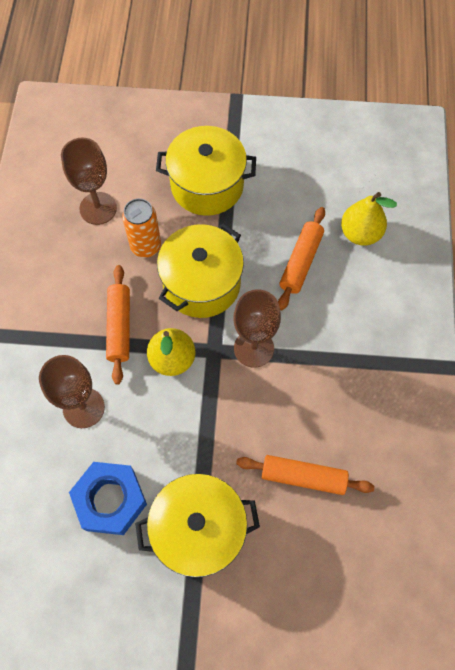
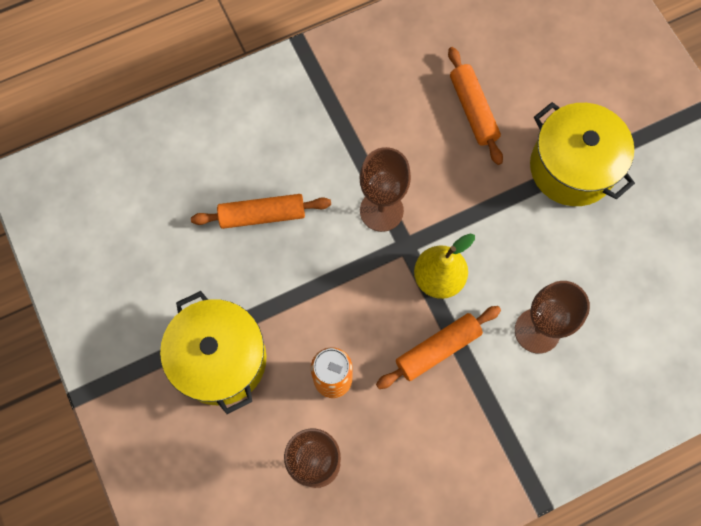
camera: 120 degrees left, 5 degrees up
(110, 500) = (598, 254): blue nut -> none
(202, 284) = (342, 297): yellow pot -> none
(360, 233) = (197, 175): yellow pear -> none

